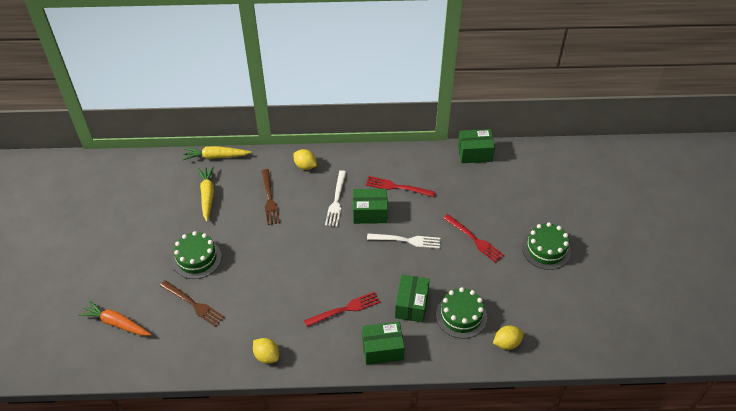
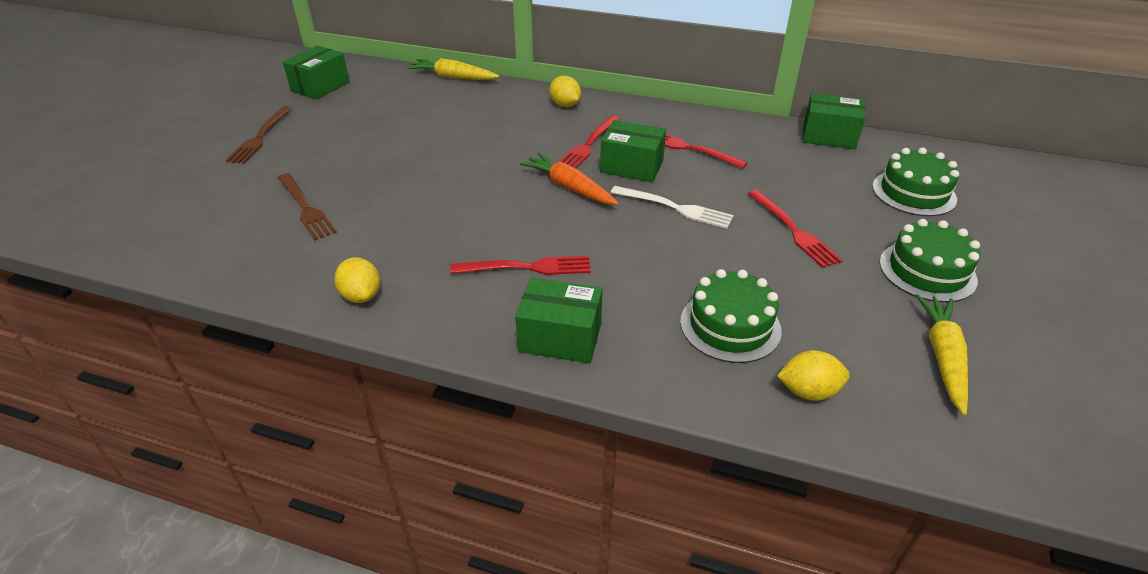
camera: 20 degrees right, 10 degrees down
(116, 323) = (186, 204): orange carrot -> orange carrot (569, 187)
(197, 258) = (351, 162): green cake -> green cake (913, 193)
(207, 195) = (414, 108): yellow carrot -> yellow carrot (943, 357)
(270, 199) = (494, 126): brown fork -> brown fork (260, 137)
(336, 201) = (588, 145): white fork -> red fork
(411, 305) = (644, 288): green box -> green box (320, 86)

